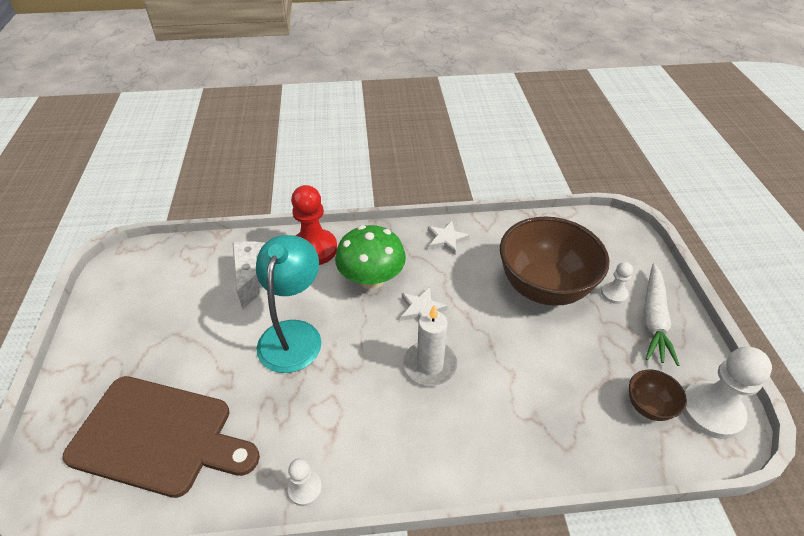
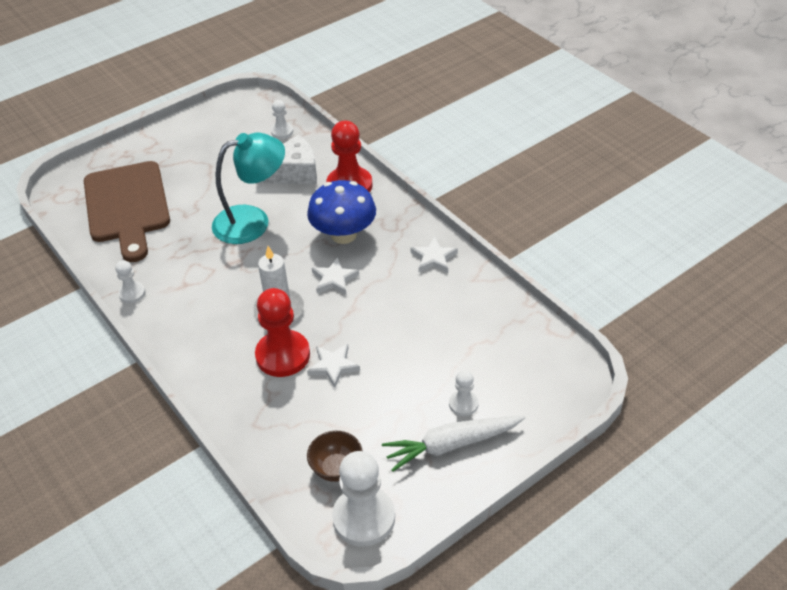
camera: 60 degrees right, 0 degrees up
(193, 260) = (282, 132): none -> white pawn
(371, 279) = (343, 235): green mushroom -> blue mushroom
(490, 387) = (283, 355): none -> red pawn
(527, 356) = (333, 366): none -> white star
(544, 287) = (428, 349): brown bowl -> none

